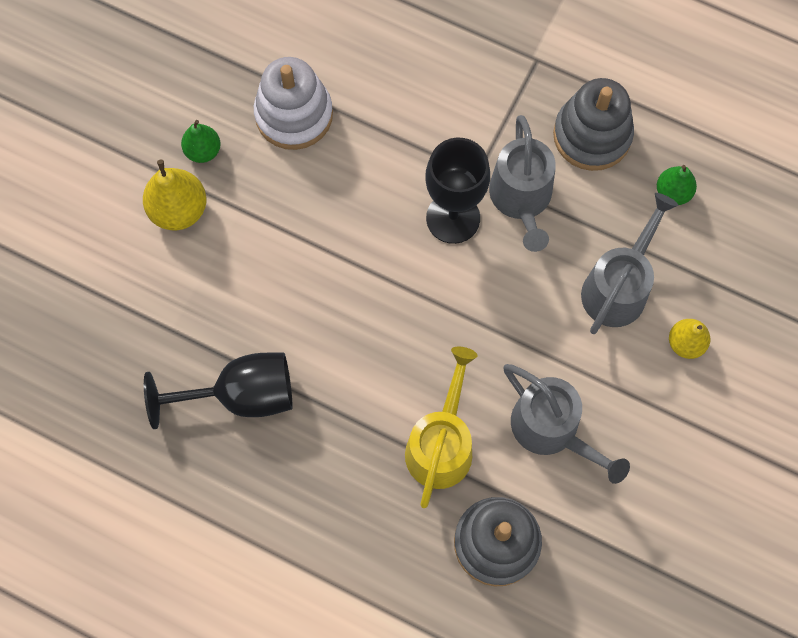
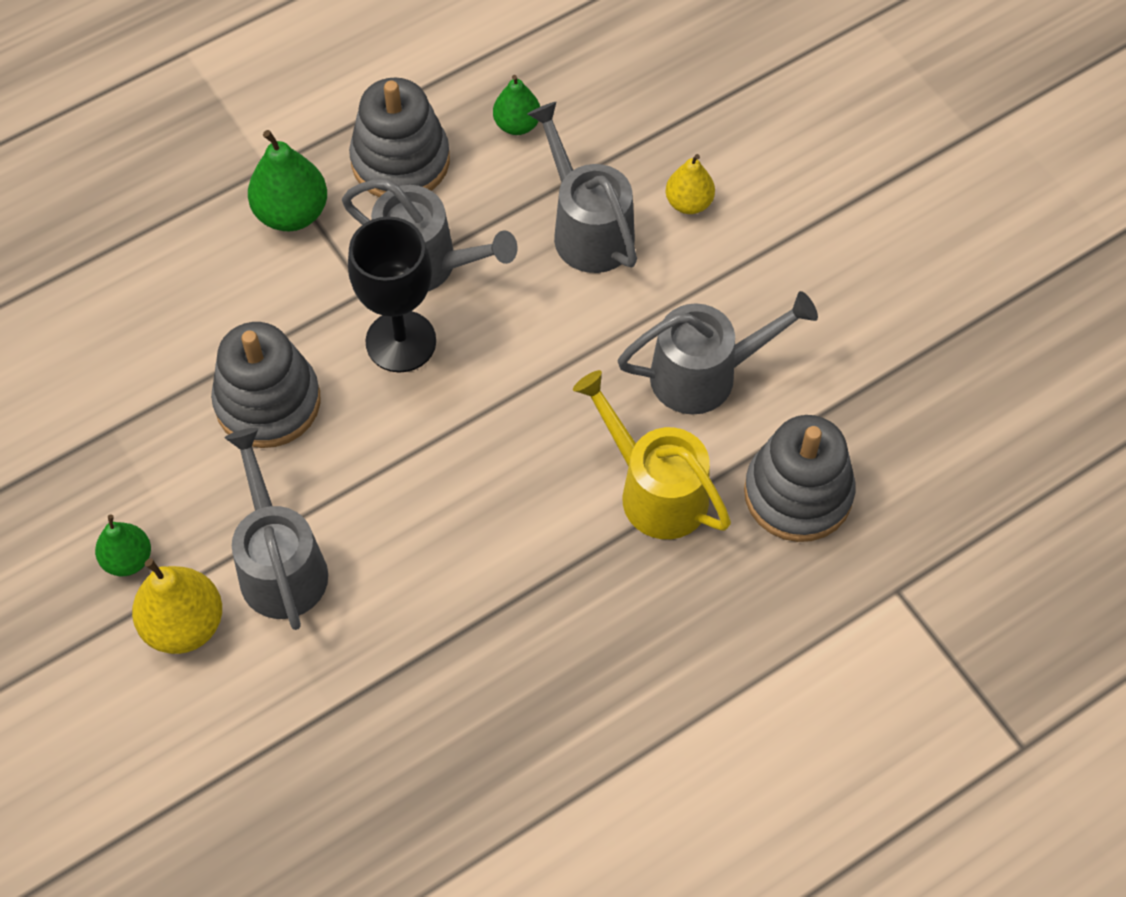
camera: 60 degrees left, 10 degrees down
(241, 395) = (464, 671): black goblet -> none
(251, 240) = (280, 564): none -> grey watering can
(294, 115) = (156, 437): white stacking toy -> none
(358, 164) = (268, 402): none -> grey stacking toy
(506, 93) = (291, 213): none -> green pear

